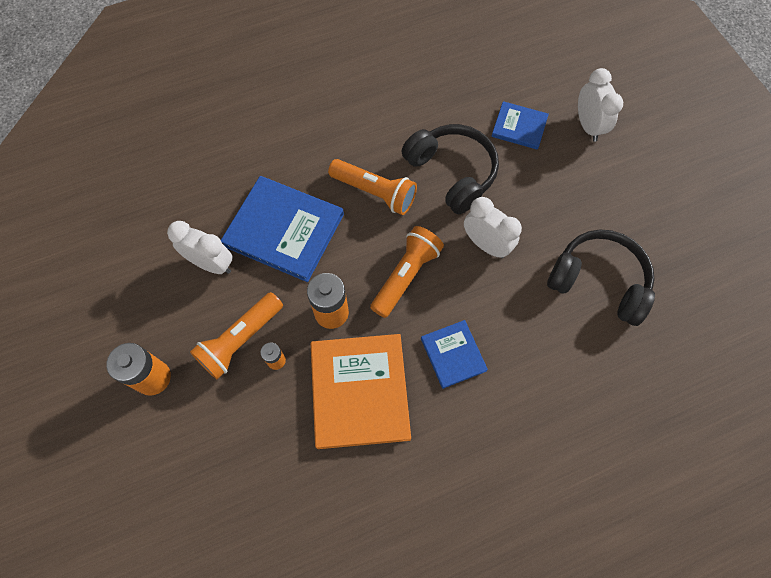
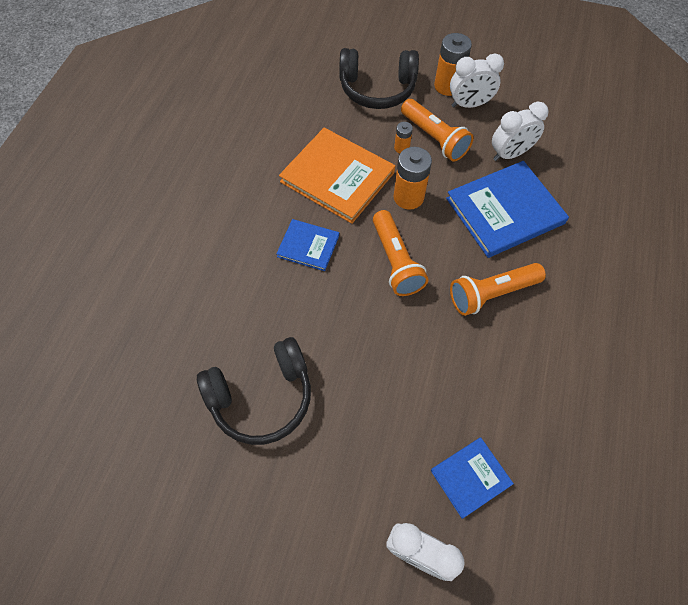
camera: 130 degrees right, 5 degrees down
(240, 340) = (434, 138): orange flashlight -> orange flashlight turned 150 degrees clockwise
(452, 173) = (464, 369): black headphones -> black headphones (377, 89)
(486, 244) = (372, 338): white clock -> white clock (469, 104)

